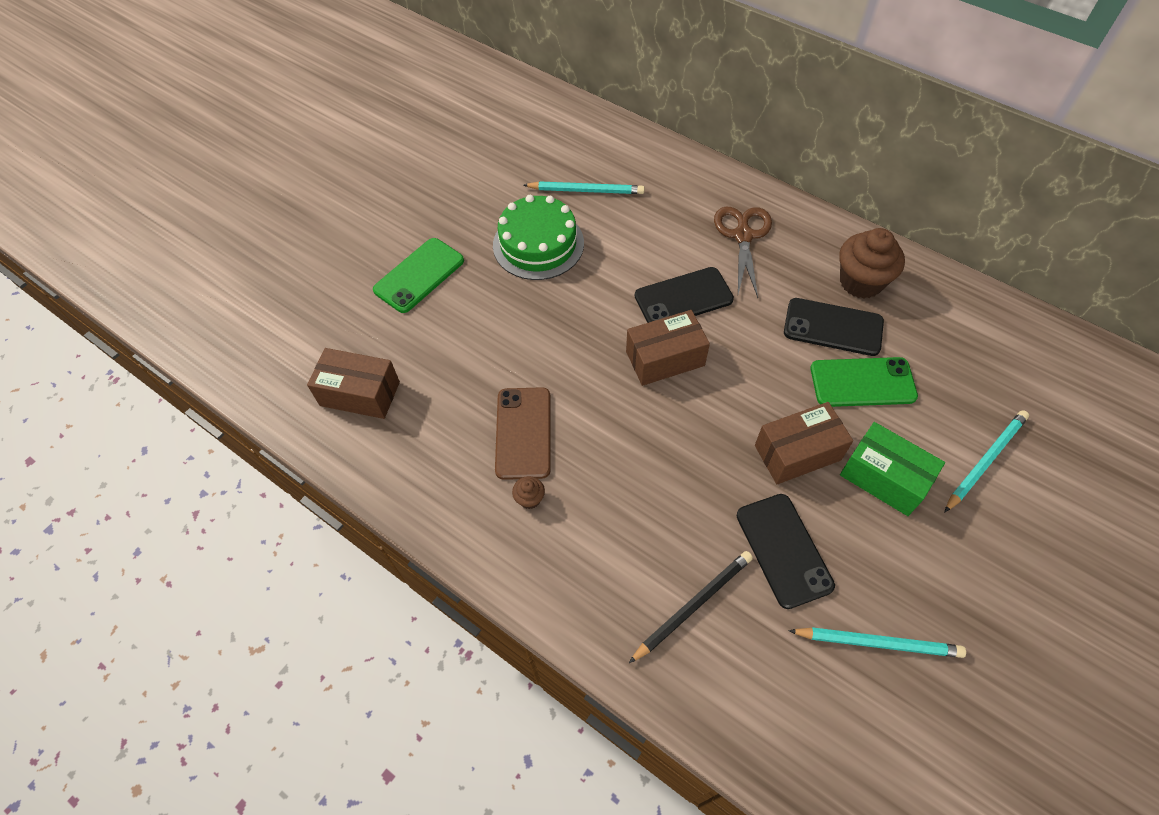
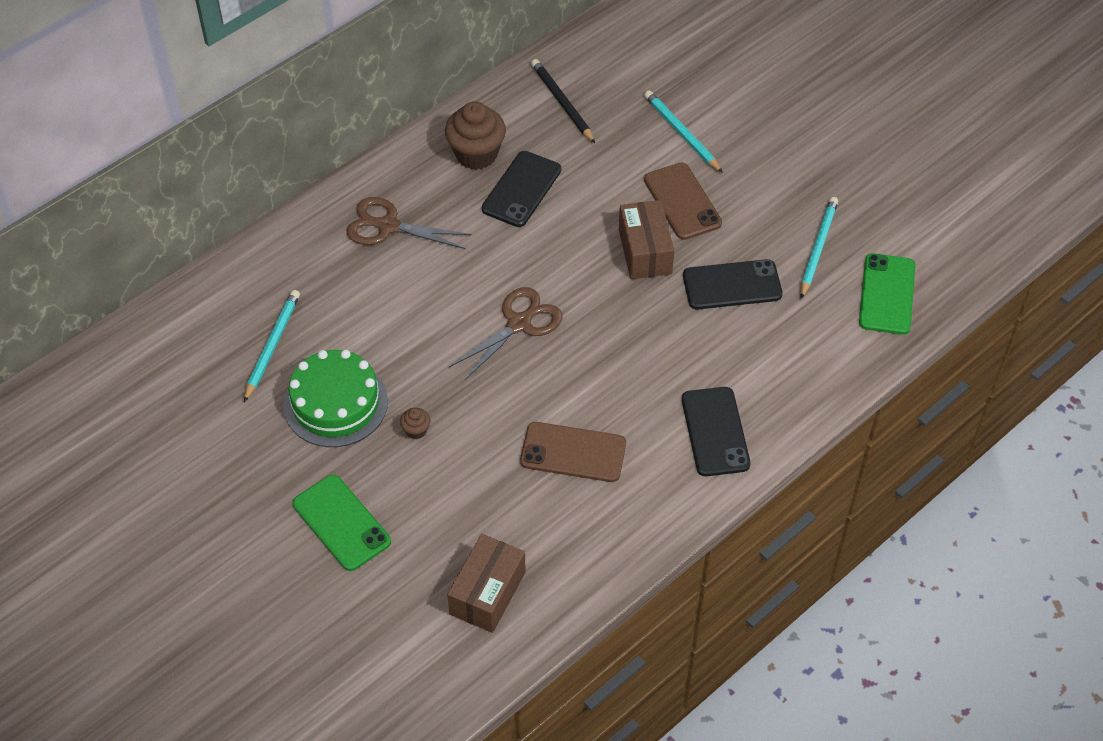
camera: 80 degrees left, 5 degrees down
(529, 499) = (645, 458): brown cupcake -> brown cupcake (416, 430)
(665, 358) = (519, 323): brown box -> brown scissors
(683, 297) = (451, 292): black phone -> black phone (715, 432)
(693, 605) = (767, 357): black pencil -> black pencil (562, 103)
(862, 382) = (587, 187): green phone -> green phone (887, 294)
(883, 478) = (682, 201): green box -> brown phone

